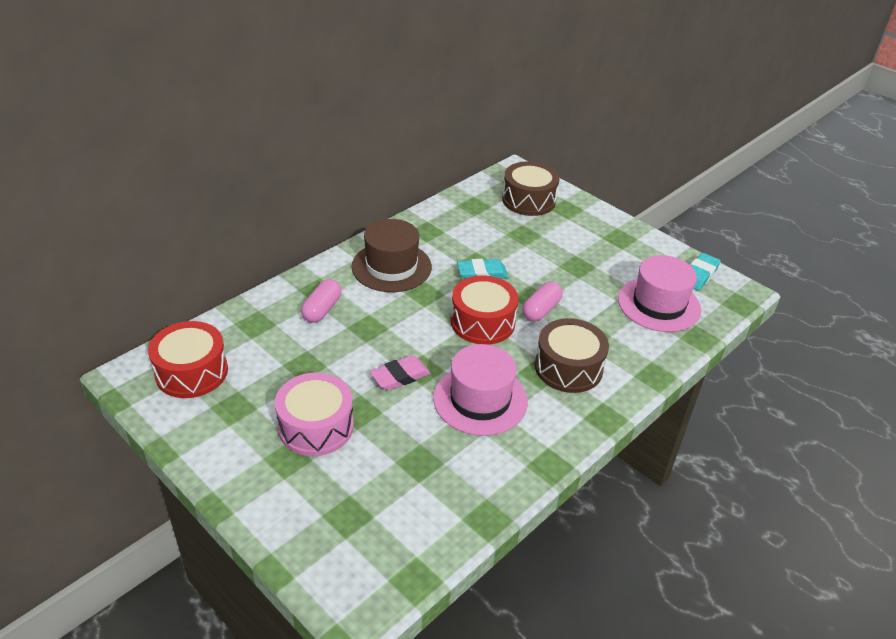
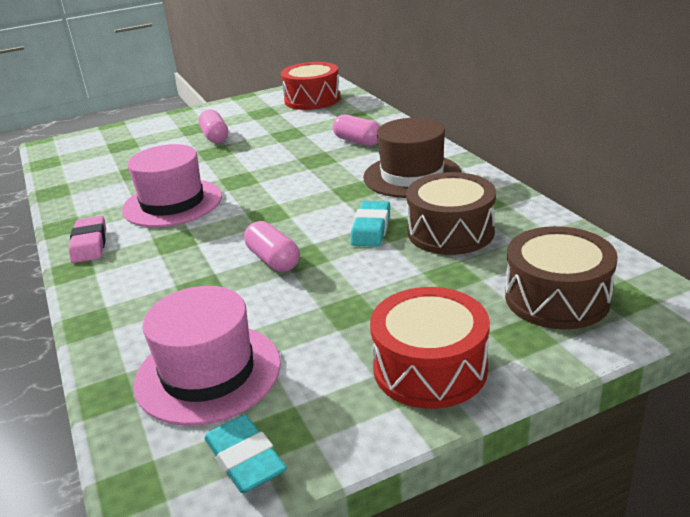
camera: 115 degrees right, 10 degrees down
(316, 426) = (215, 137): pink drum -> pink capsule
(400, 376) = (238, 169): pink eraser -> pink eraser (90, 244)
(482, 322) = (280, 218): red drum -> red drum (430, 368)
(568, 368) = (163, 260): brown drum -> brown drum (450, 232)

